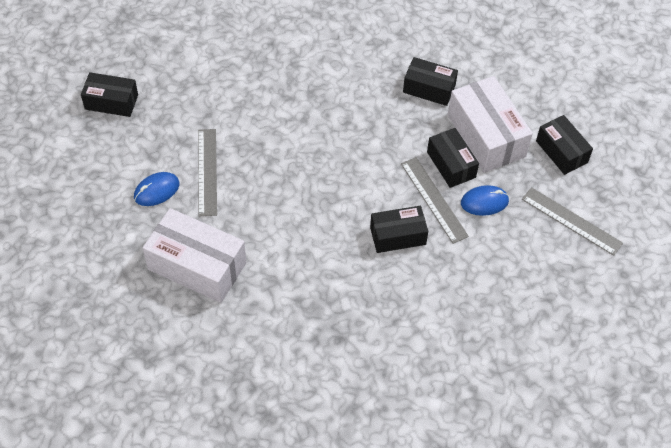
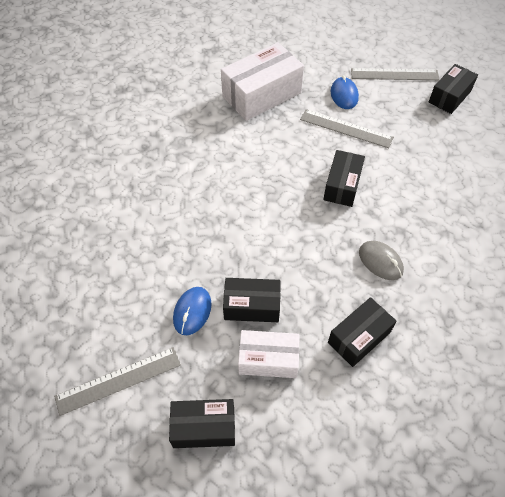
camera: 120 degrees right, 0 degrees up
(351, 96) = (380, 261): none -> grey mouse
(398, 236) = (204, 224): black box -> black box (342, 185)
(434, 199) = (222, 271): grey ruler -> grey ruler (394, 74)
(486, 136) = (268, 359): white box -> white box, size x0.61

